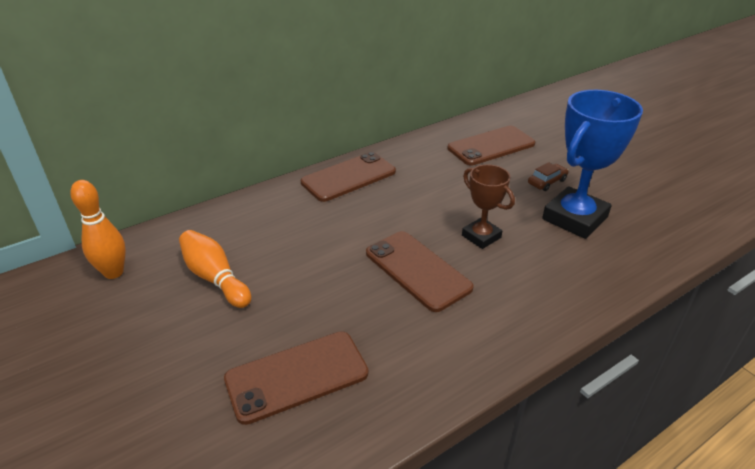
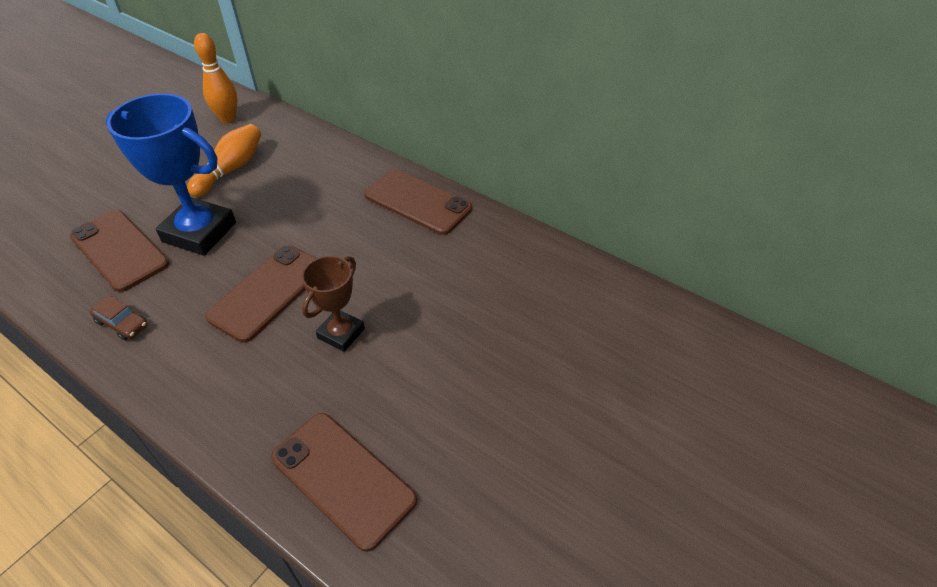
camera: 70 degrees right, 10 degrees up
(491, 146) = (555, 309): brown phone -> brown phone (343, 479)
(547, 182) = (490, 383): brown car -> brown car (122, 323)
(575, 218) = (411, 424): blue trophy -> blue trophy (199, 232)

